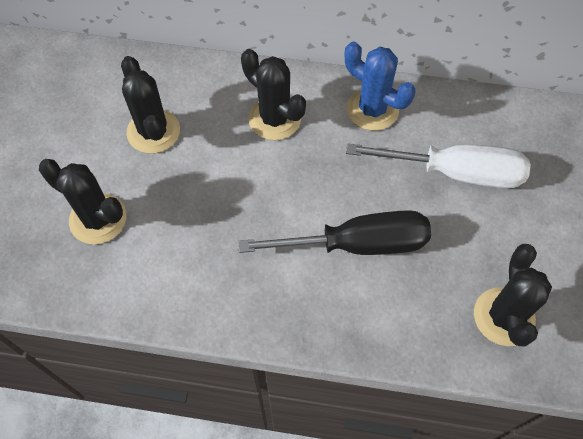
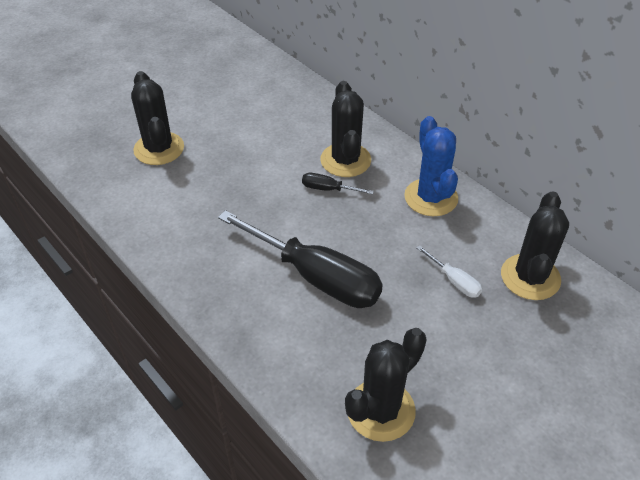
camera: 40 degrees right, 15 degrees down
(153, 131) = (251, 120): black cactus -> black cactus (530, 277)
(288, 156) = (328, 189): none -> black screwdriver
(454, 172) = (454, 281): white screwdriver -> white screwdriver, size x0.43

